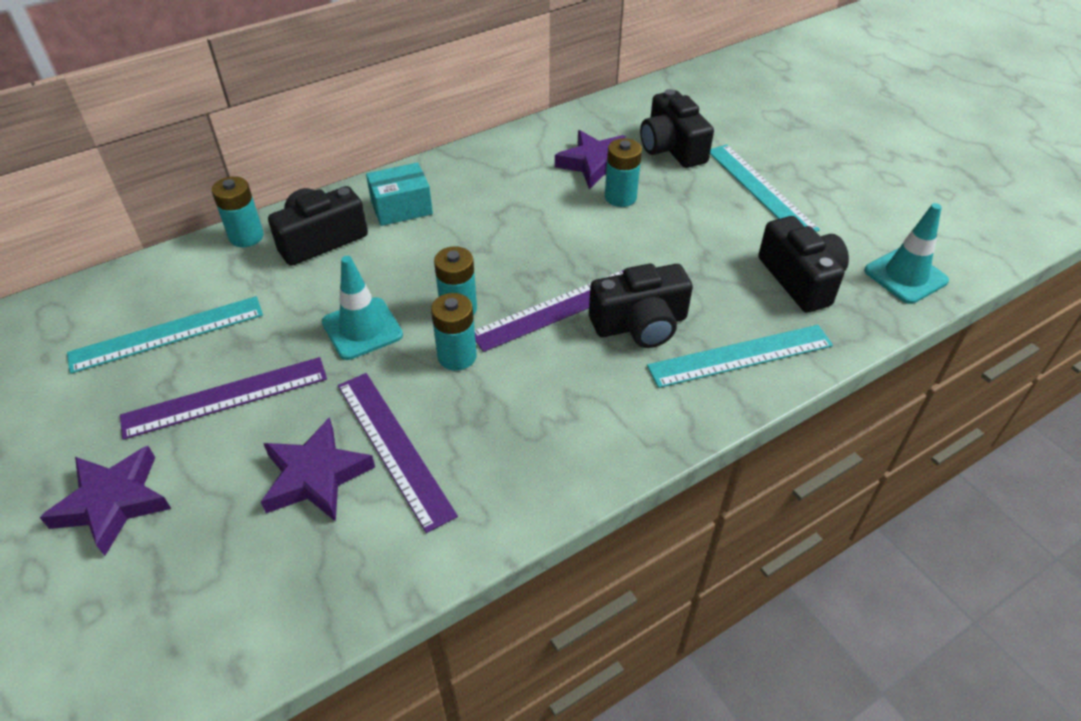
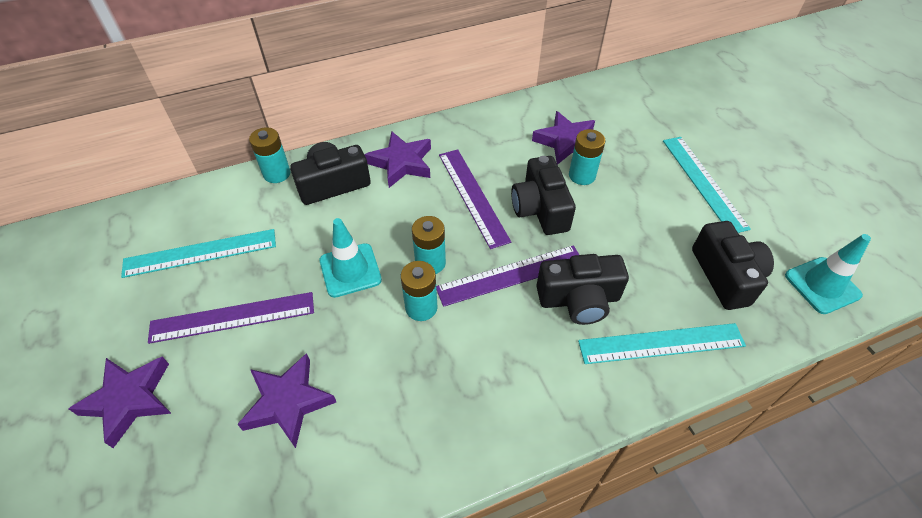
camera: 10 degrees right, 5 degrees up
(394, 447) = (355, 386): purple ruler -> purple ruler (473, 196)
(401, 207) = (401, 163): turquoise box -> purple star
(672, 148) = (633, 134): black camera -> black camera (540, 209)

